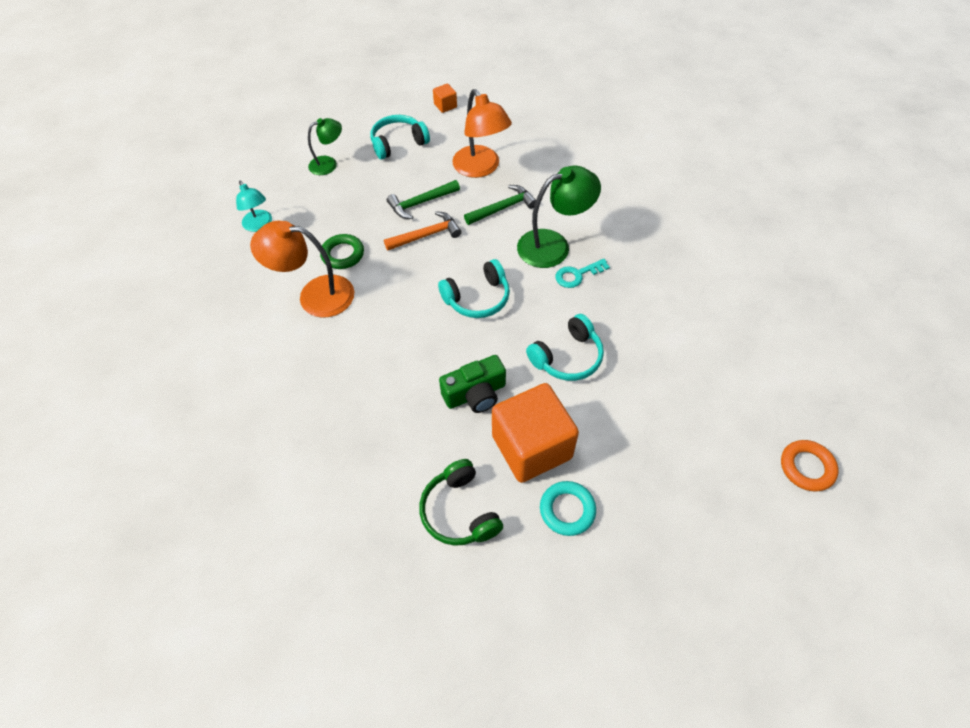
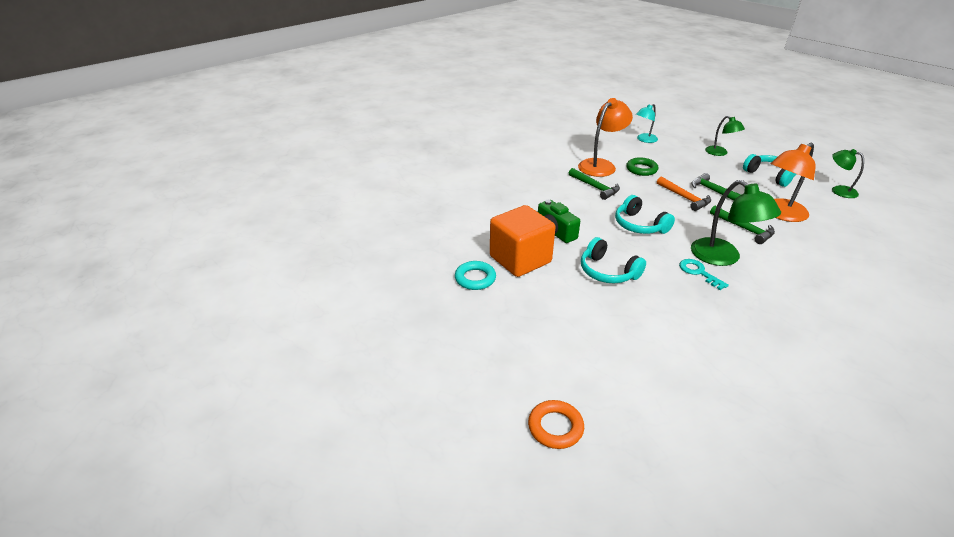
camera: 80 degrees right, 20 degrees down
(315, 295) = (601, 165): orange lamp -> orange lamp turned 45 degrees clockwise
(374, 319) = (595, 187): none -> green hammer
(445, 106) = (838, 190): orange cube -> green lamp
(460, 511) = (464, 234): green headphones -> none

